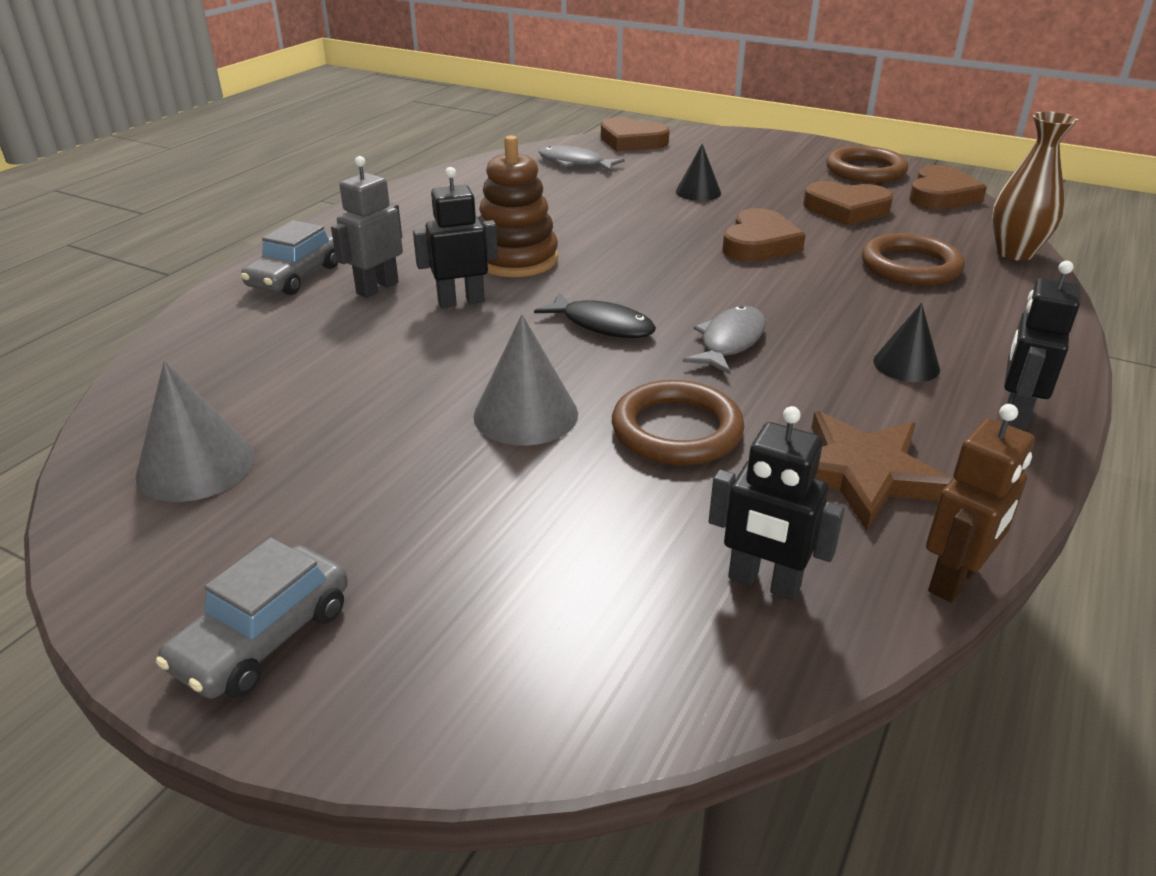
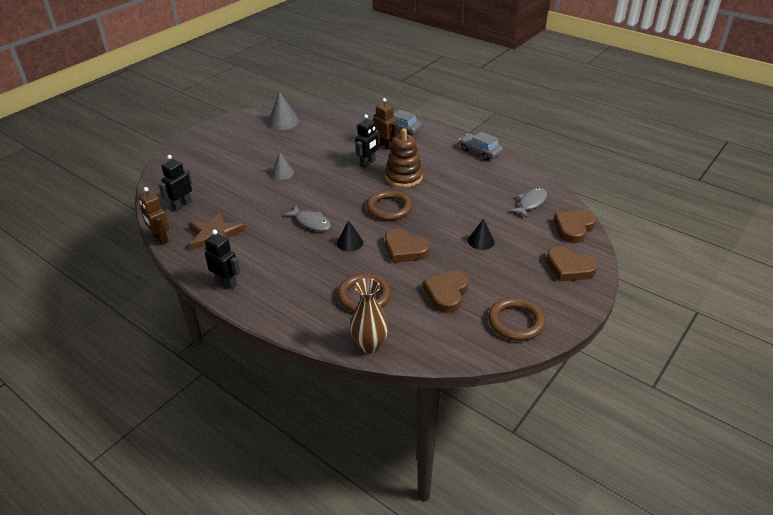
camera: 100 degrees right, 5 degrees up
(263, 638) = (211, 135): grey car -> grey car (480, 152)
(377, 288) = (385, 146): grey robot -> brown robot
(461, 301) = (368, 163): black robot -> black robot turned 45 degrees clockwise
(525, 414) = (282, 173): grey cone -> grey cone, size x0.67
(602, 325) = (336, 193): black fish -> none
(676, 430) = (258, 201): brown ring -> brown ring (389, 208)
(906, 365) = (274, 265): black cone -> black cone (350, 243)
(941, 195) = (465, 345): brown heart -> brown heart (569, 267)

